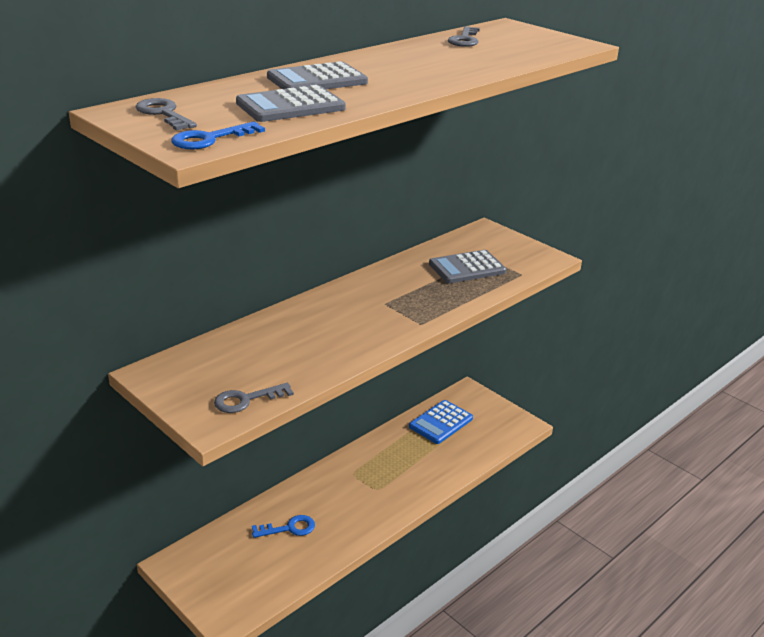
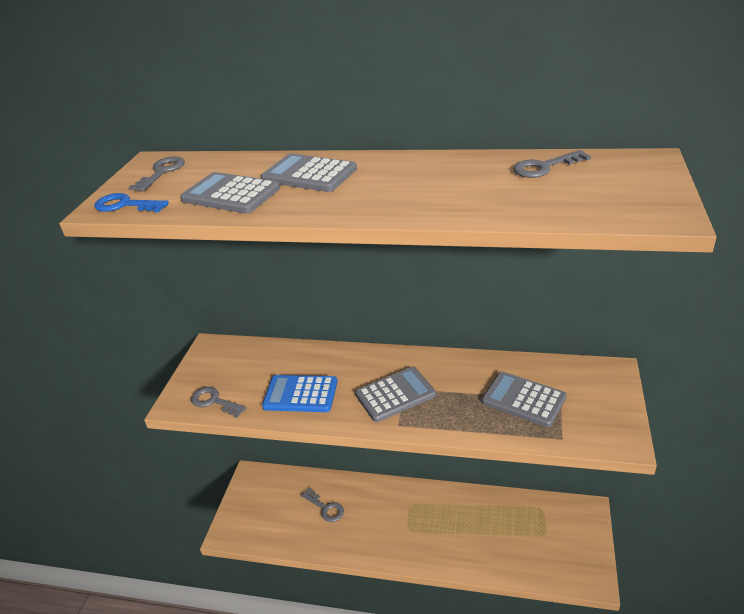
camera: 60 degrees right, 5 degrees up
(289, 528) = (325, 508): blue key -> grey key
(385, 310) = (395, 395): none -> grey calculator
(441, 422) = (525, 518): blue calculator -> blue calculator (300, 394)

